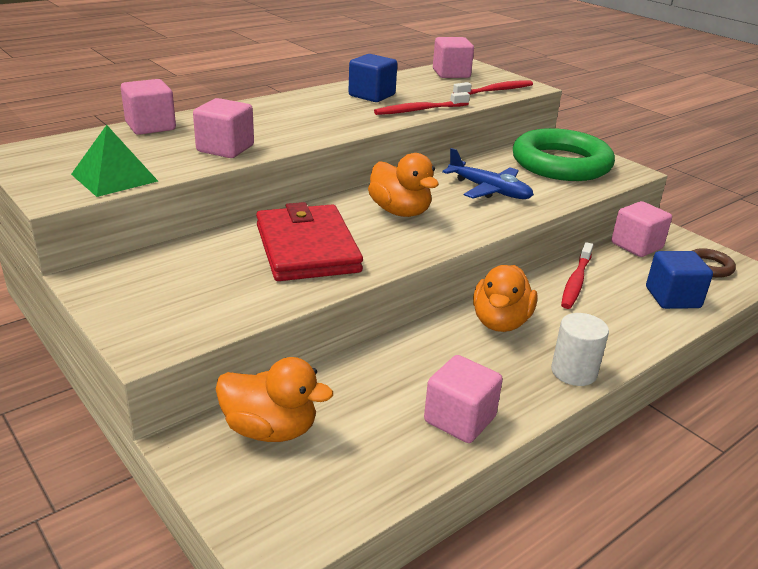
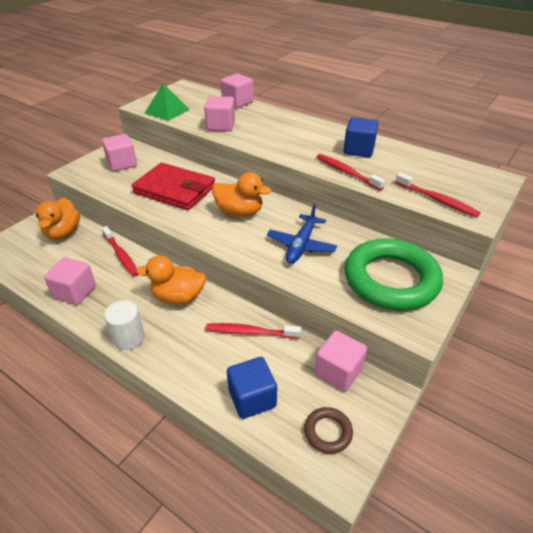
camera: 75 degrees right, 10 degrees up
(307, 248) = (175, 190): red wallet -> red wallet turned 60 degrees clockwise
(380, 363) = (121, 255): none -> red toothbrush
(400, 211) = (239, 212): orange duck -> orange duck turned 105 degrees counterclockwise
(451, 74) = (457, 173): pink cube -> pink cube (122, 164)

